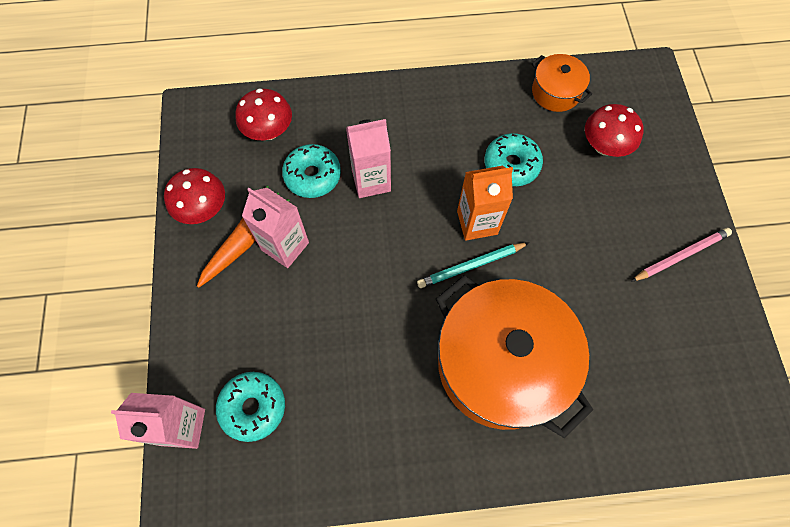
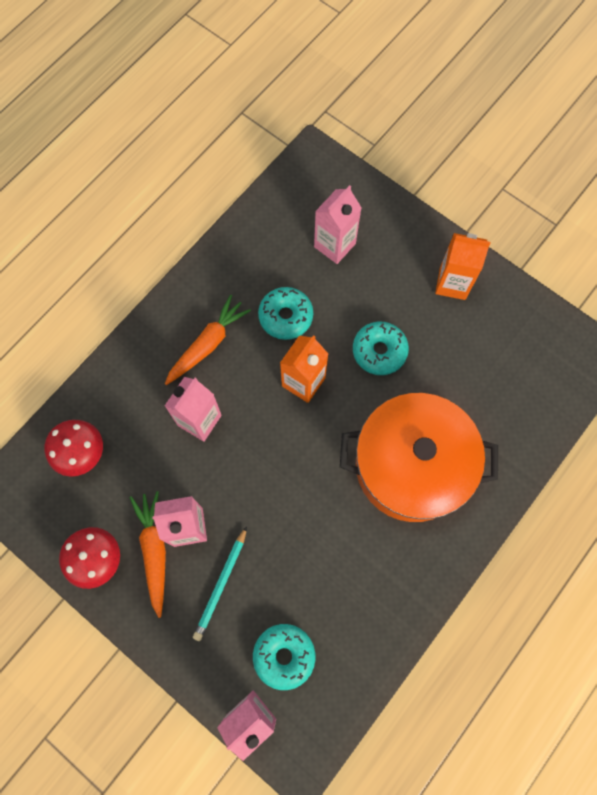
camera: 45 degrees left, 5 degrees up
(312, 176) = (152, 456): turquoise donut -> turquoise donut (379, 351)
(431, 135) = (207, 344): none -> orange carrot
(471, 266) = (329, 417): turquoise pencil -> turquoise pencil (221, 585)
(555, 92) = (263, 231): orange pot -> none
(604, 146) = (334, 245): red mushroom -> pink carton
(681, 256) = (452, 283): pink pencil -> orange carton

